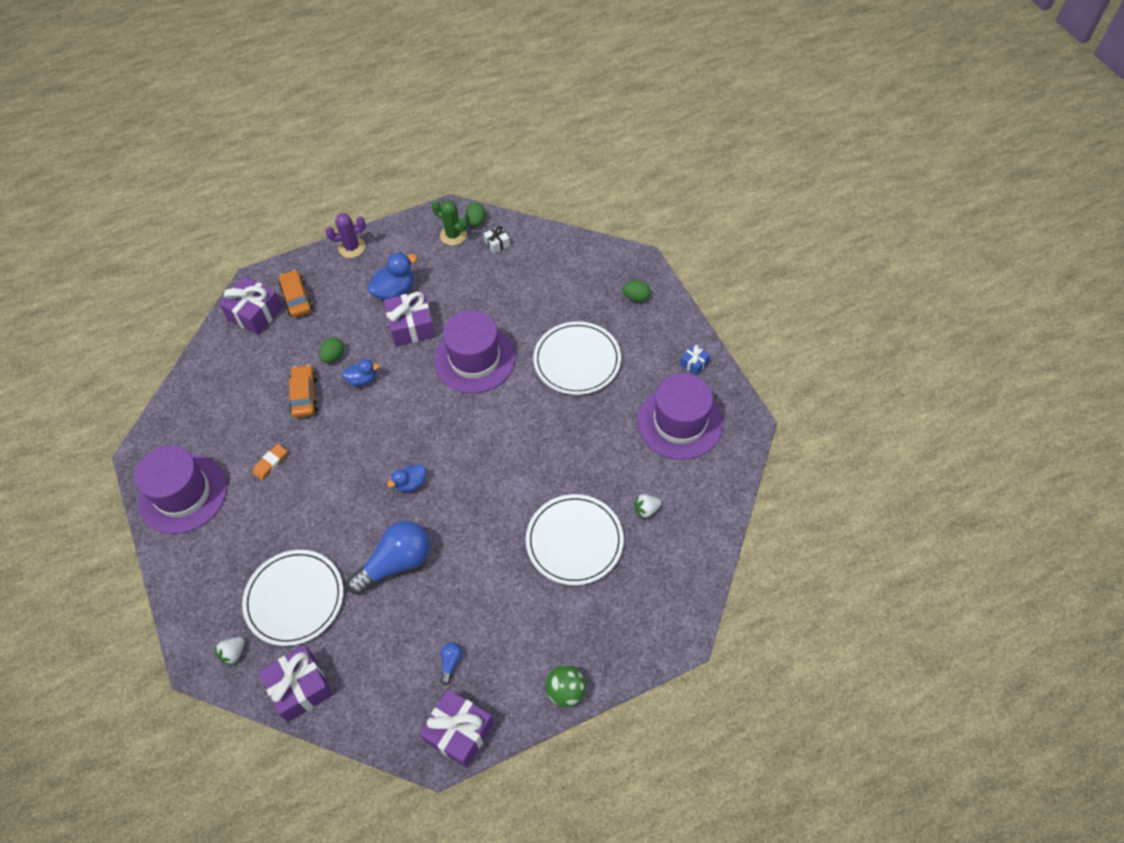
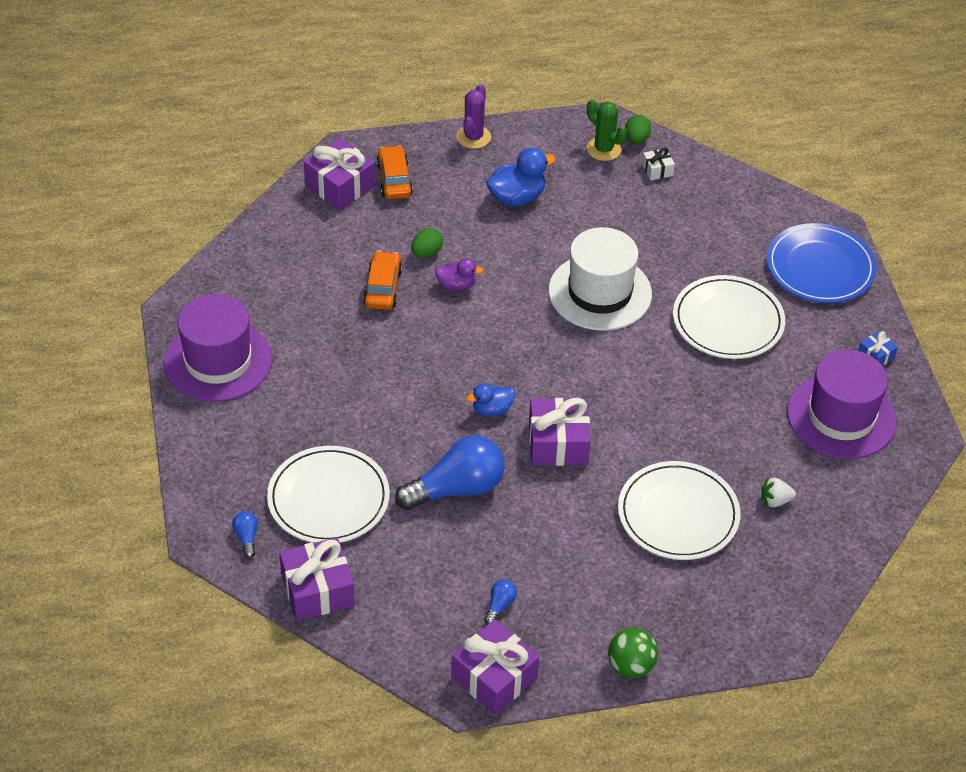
camera: 10 degrees right, 10 degrees down
(233, 653) = (246, 538): white strawberry -> blue light bulb
(270, 463) = (328, 351): orange eraser -> none
(352, 247) = (473, 137): purple cactus -> purple cactus turned 75 degrees counterclockwise
(362, 379) = (456, 285): blue duck -> purple duck
(411, 326) = (529, 240): purple gift -> purple gift (558, 443)
(474, 359) = (600, 292): purple hat -> white hat
(636, 297) = (820, 267): green egg -> blue plate

